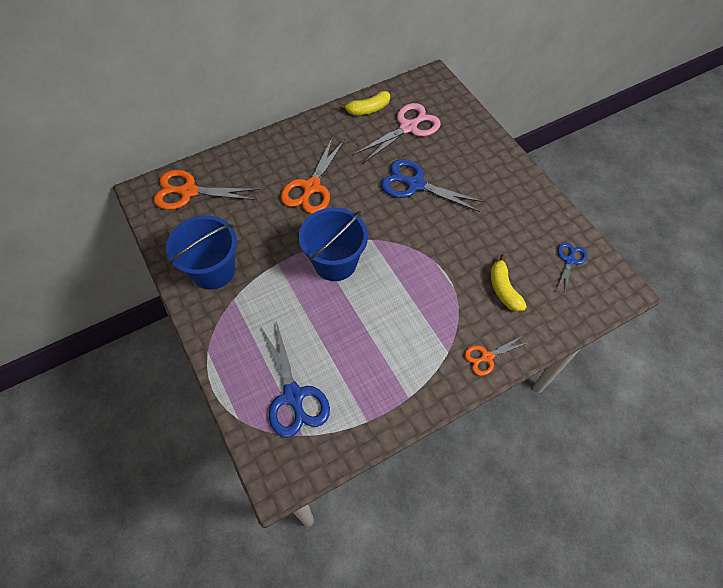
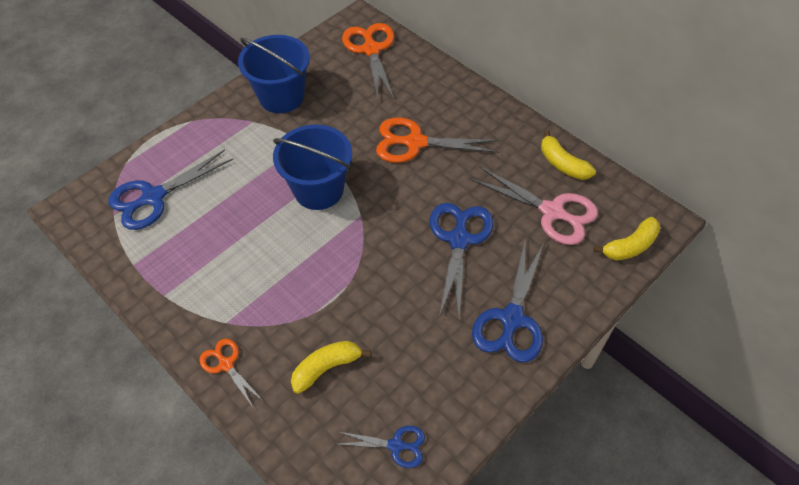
camera: 75 degrees right, 5 degrees down
(448, 98) = (630, 246): none -> yellow banana
(488, 174) = (512, 319): none -> blue scissors

